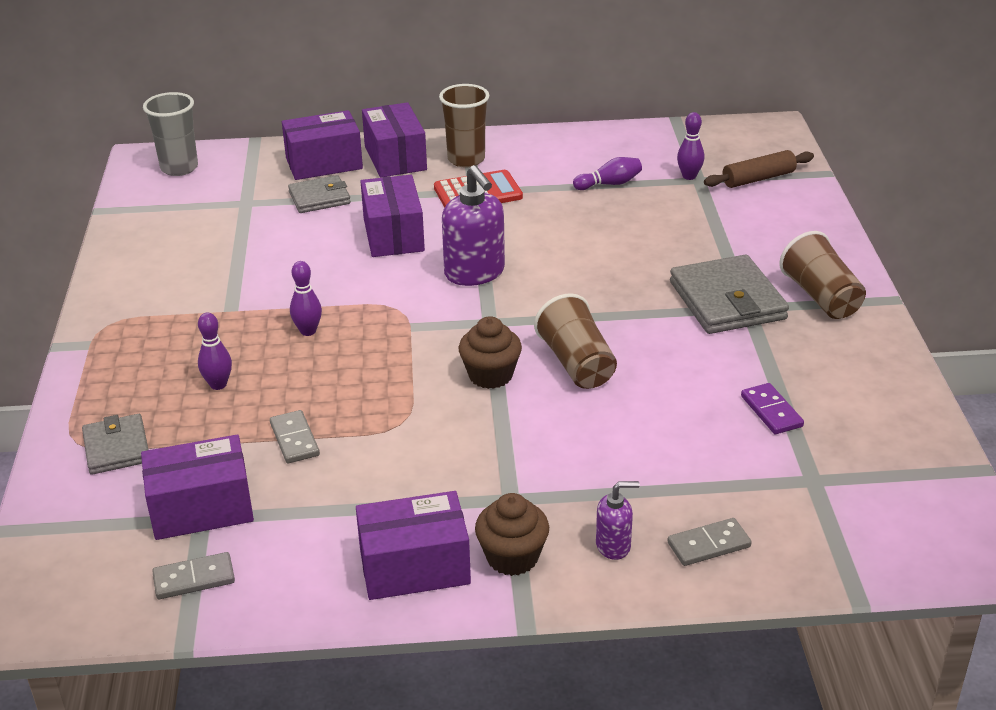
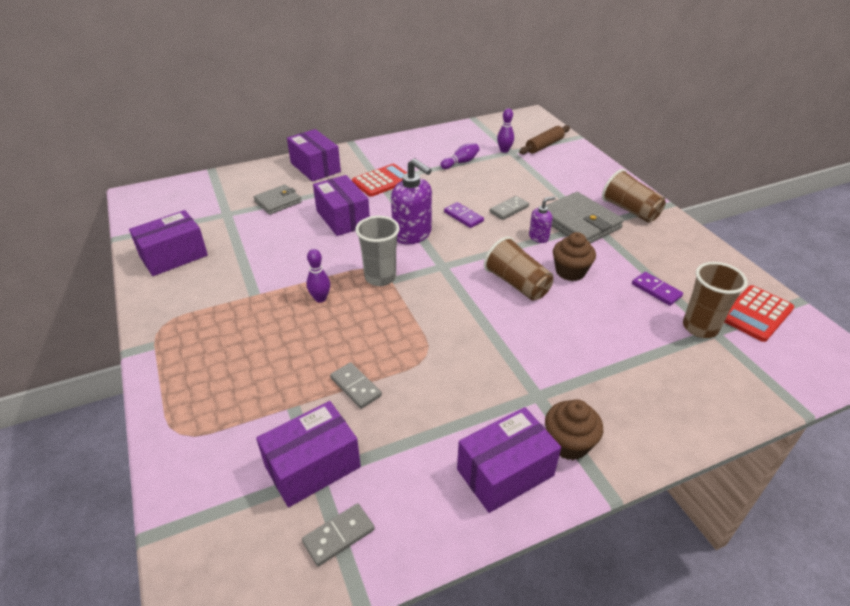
camera: 20 degrees left, 5 degrees up
(116, 448) = (216, 430): grey wallet -> none
(179, 168) = (165, 197): grey cup -> grey cup (380, 277)
(218, 384) = (274, 355): purple bowling pin -> none
(324, 163) = (269, 178): purple box -> purple box (174, 256)
(466, 159) = (362, 161): brown cup -> brown cup (700, 327)
(490, 375) = (466, 304): brown cupcake -> brown cupcake (570, 272)
(562, 262) = (463, 216): none -> purple domino
(613, 546) = (629, 414): purple soap dispenser -> purple soap dispenser (539, 237)
(709, 545) = (688, 397): grey domino -> grey domino (509, 209)
(897, 471) = (756, 314): none -> red calculator

